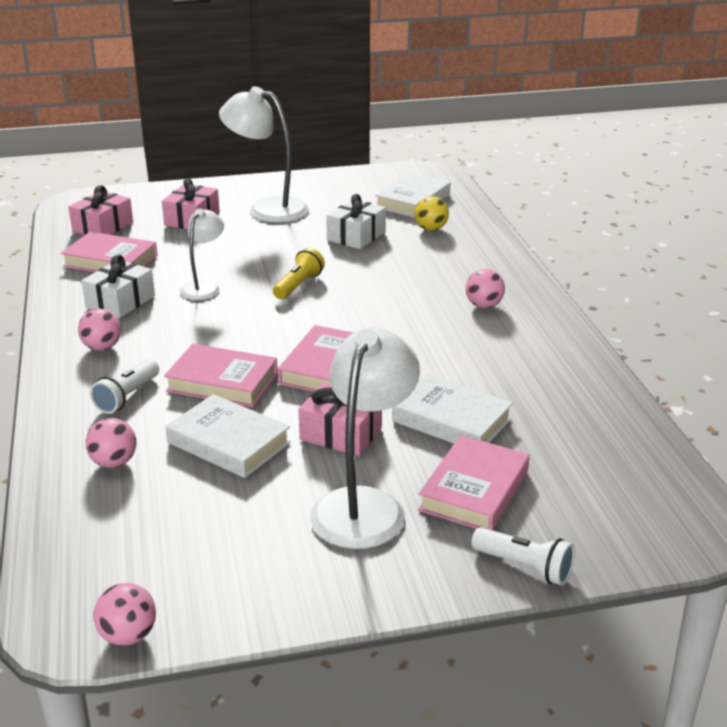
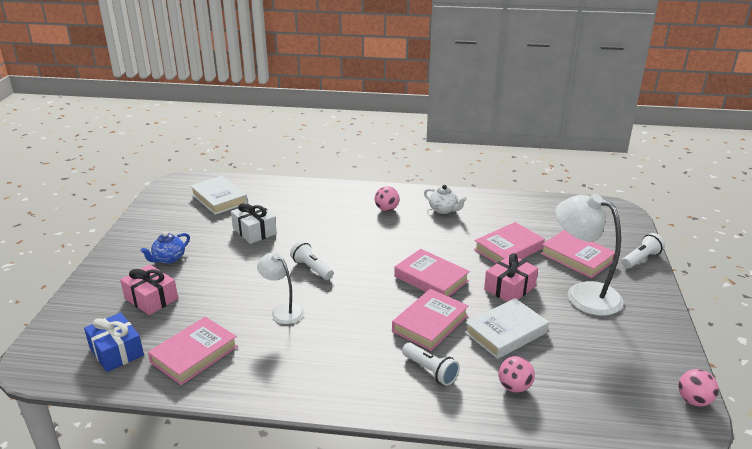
camera: 70 degrees left, 0 degrees up
(102, 347) = (348, 376): pink ball -> none
(103, 227) = (116, 351): pink gift -> blue gift
(120, 302) = (277, 357): white gift -> none
(267, 208) = (169, 259): white lamp -> blue teapot
(298, 285) = (312, 268): yellow flashlight -> white flashlight
(431, 229) = (269, 202): yellow ball -> none
(451, 420) = (508, 249): white book -> pink book
(523, 349) = (443, 210): none -> white teapot

